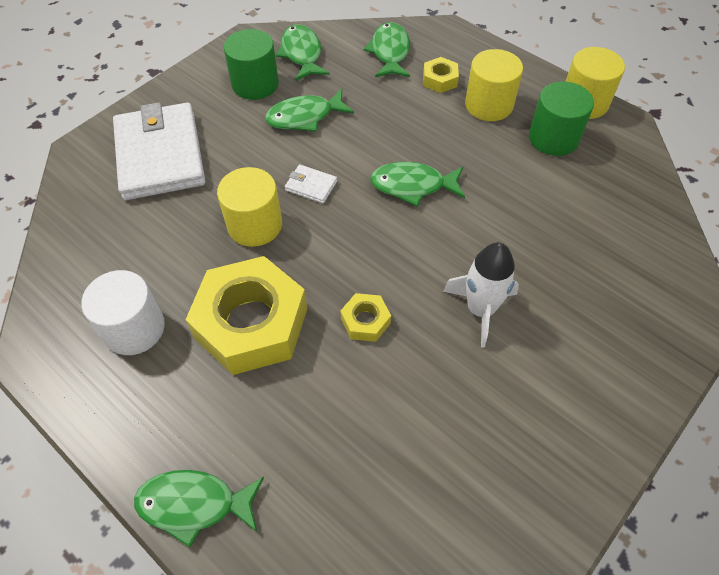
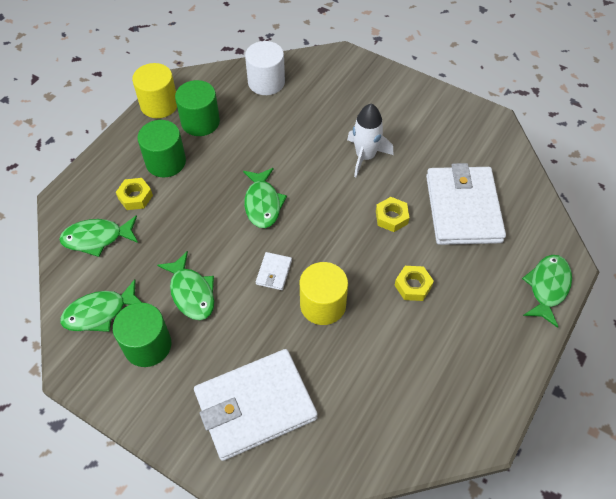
camera: 100 degrees left, 0 degrees up
(134, 328) = (440, 365): white cylinder -> white cylinder (266, 82)
(194, 504) = (547, 287): green fish -> green fish turned 150 degrees counterclockwise
(251, 323) = (413, 286): yellow nut -> yellow nut, size x0.44
(363, 421) = (463, 208): none -> white wallet
(489, 105) = (166, 162): yellow cylinder -> green cylinder

